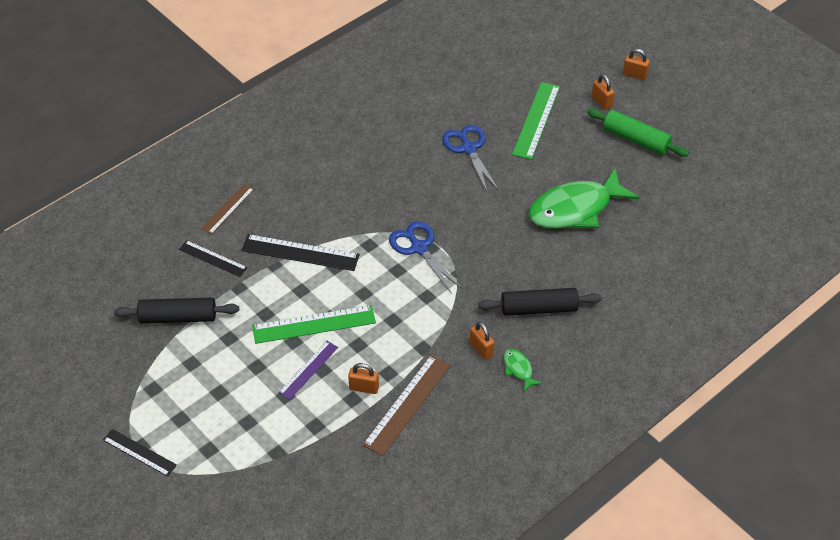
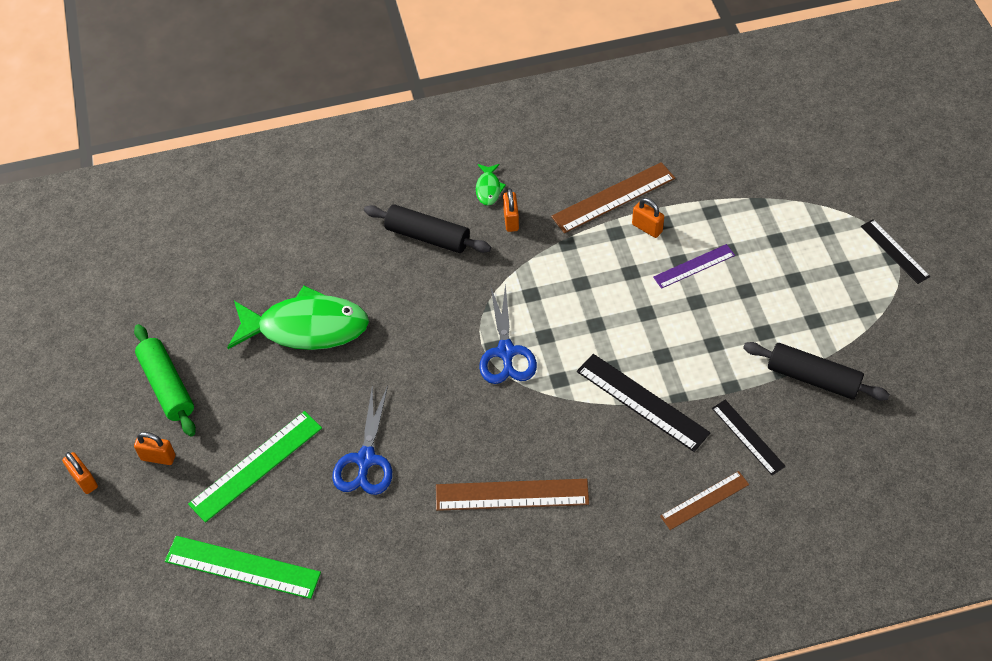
camera: 150 degrees left, 5 degrees up
(314, 324) = (666, 311): green ruler -> green ruler (242, 567)
(359, 165) = (512, 495): none -> brown ruler
(601, 102) = (158, 457): orange padlock -> orange padlock turned 75 degrees counterclockwise

